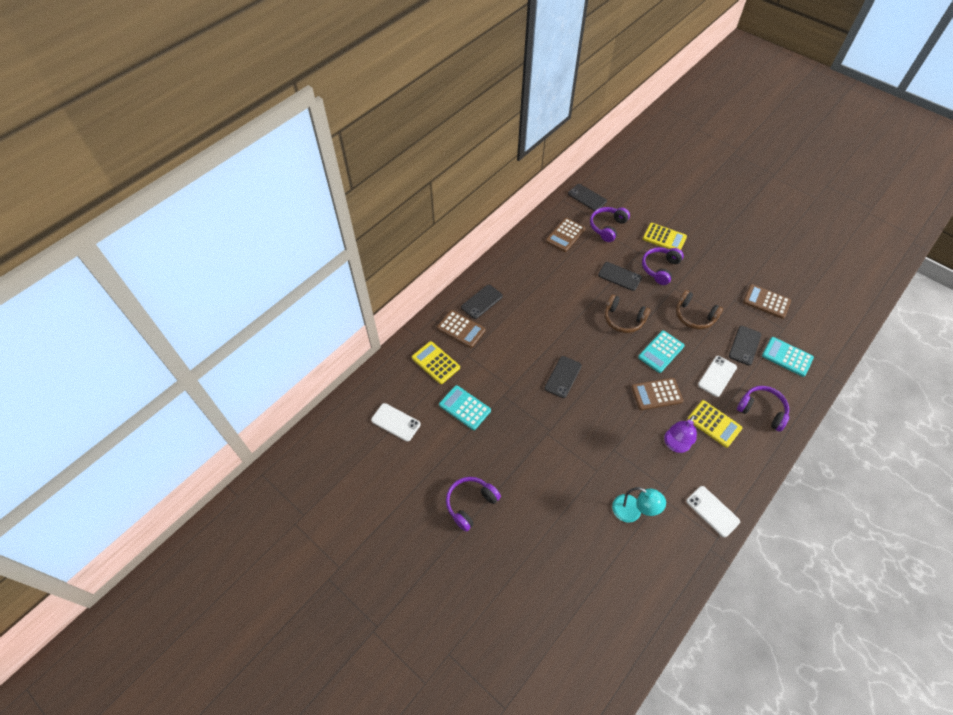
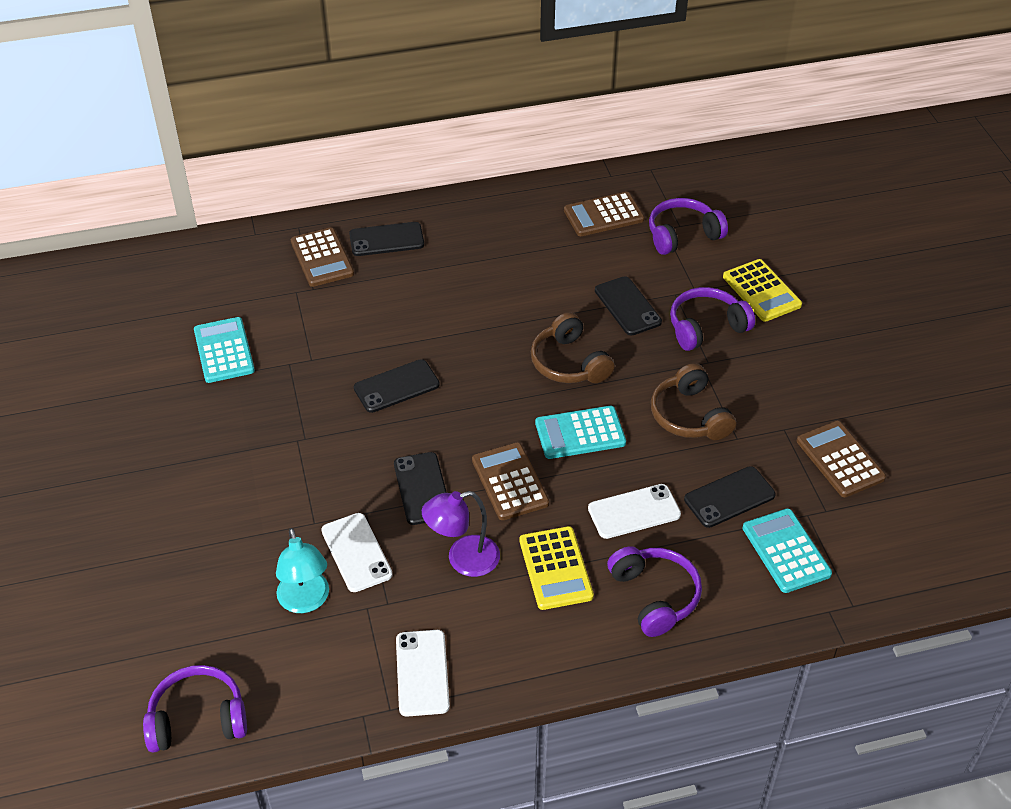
camera: 35 degrees right, 10 degrees down
(395, 422) = (121, 319): white phone -> white phone (356, 552)
(435, 362) = (245, 279): yellow calculator -> none
(470, 504) = (108, 462): purple headphones -> purple headphones (198, 719)
(587, 197) = (694, 182): black phone -> black phone (422, 488)
(656, 394) = (510, 482): brown calculator -> brown calculator turned 45 degrees clockwise

